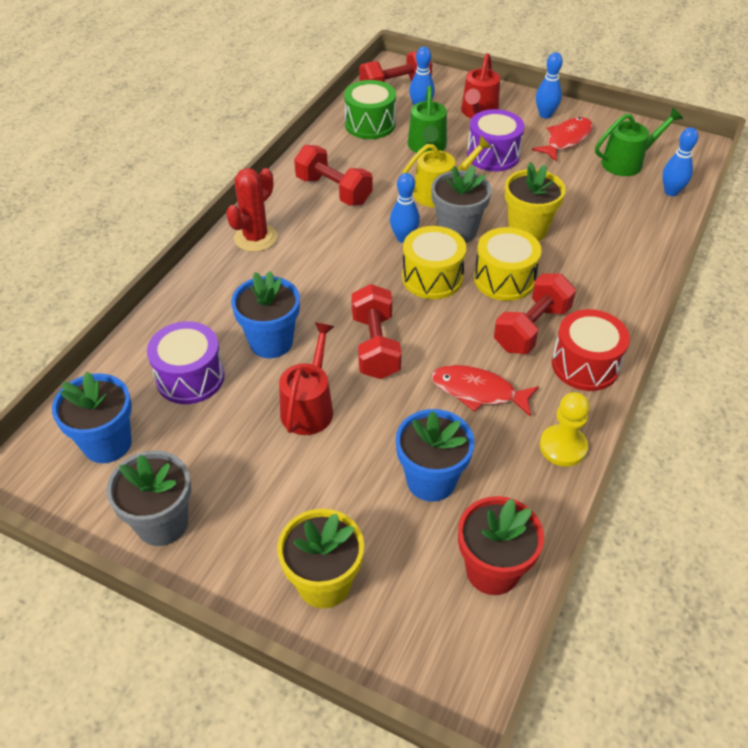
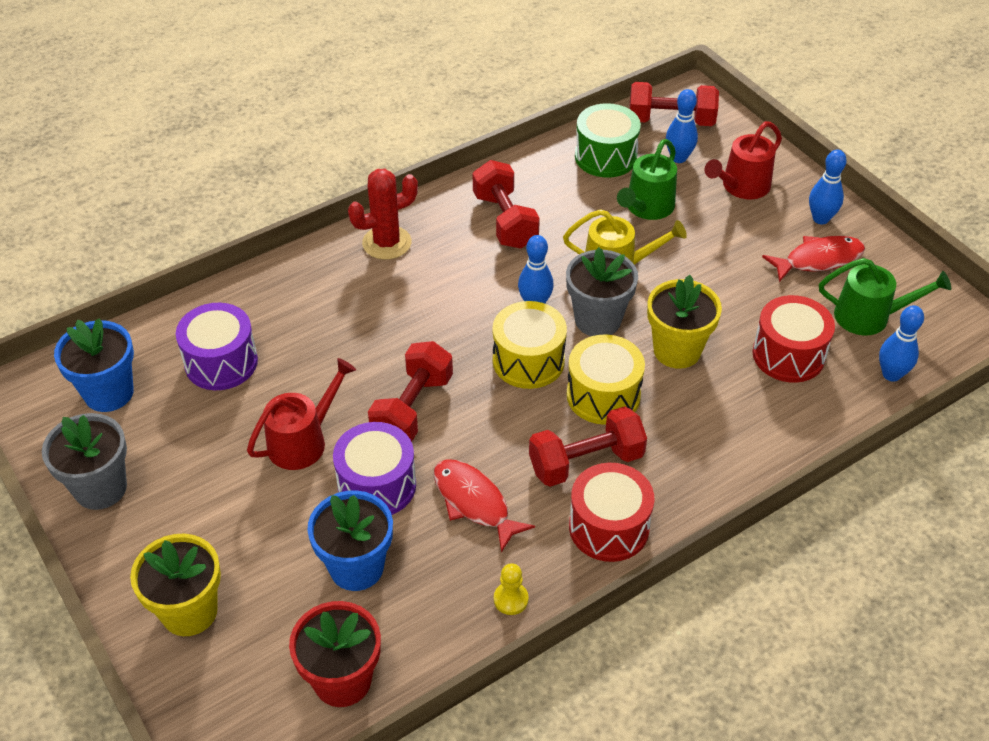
camera: 30 degrees right, 0 degrees up
(271, 342) = (318, 360): blue flower pot -> none
(493, 155) = (714, 246): purple drum -> purple drum (377, 485)
(563, 447) = (511, 599): yellow pawn -> yellow pawn, size x0.64
(600, 204) = (788, 355): none -> red drum

